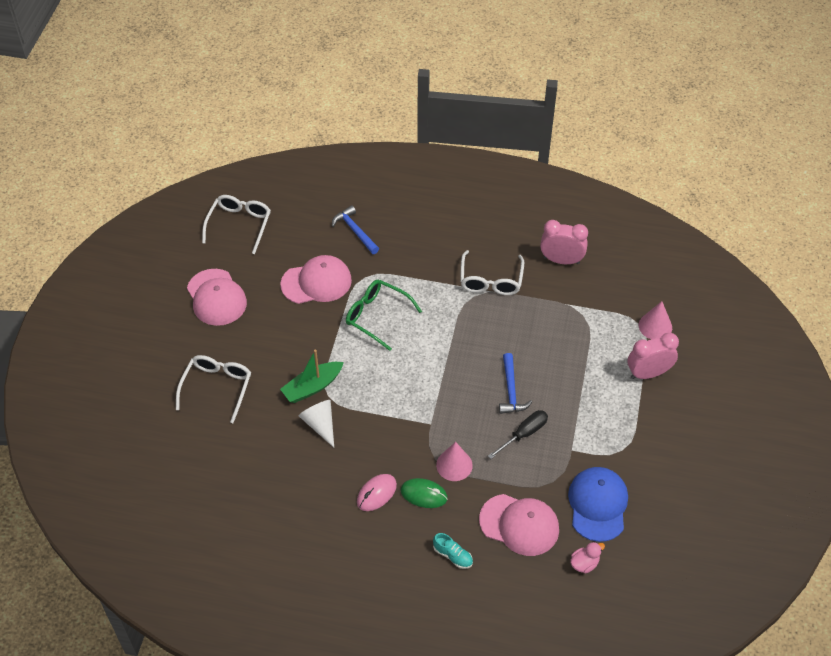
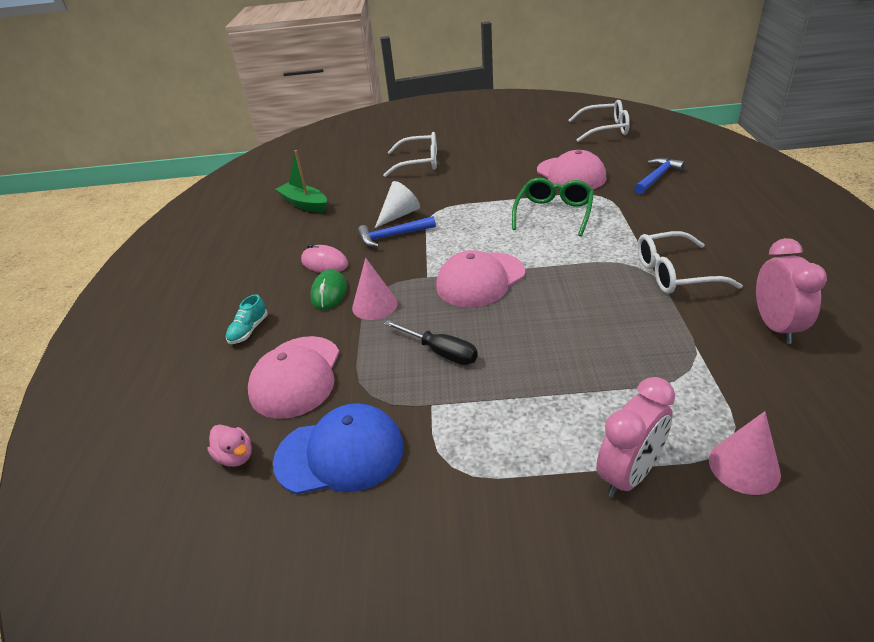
camera: 80 degrees right, 15 degrees down
(216, 297) = (515, 140): pink cap -> pink cap (480, 280)
(312, 387) = (442, 201): green boat -> green boat (304, 204)
(511, 390) = (507, 326): blue hammer -> blue hammer (393, 236)
(648, 373) = (629, 474): pink clock -> pink clock turned 75 degrees clockwise

